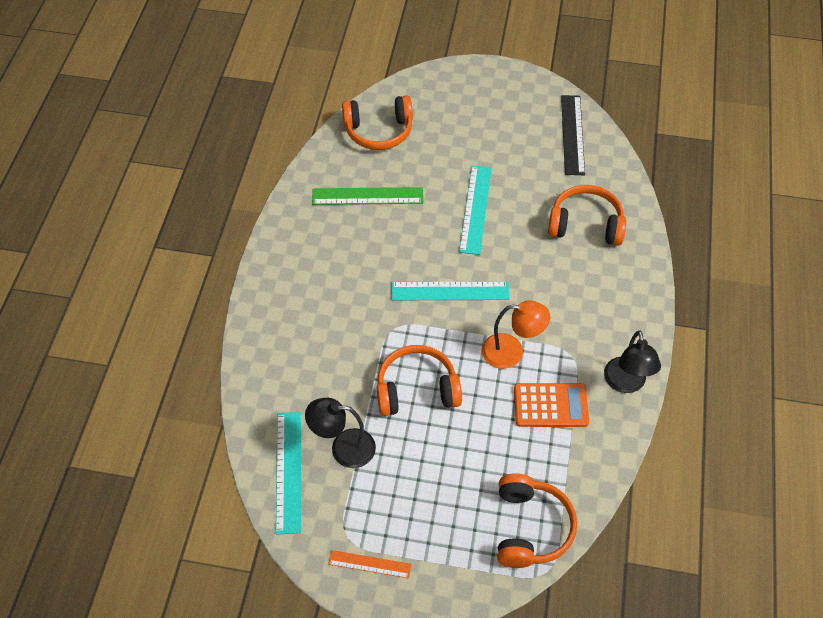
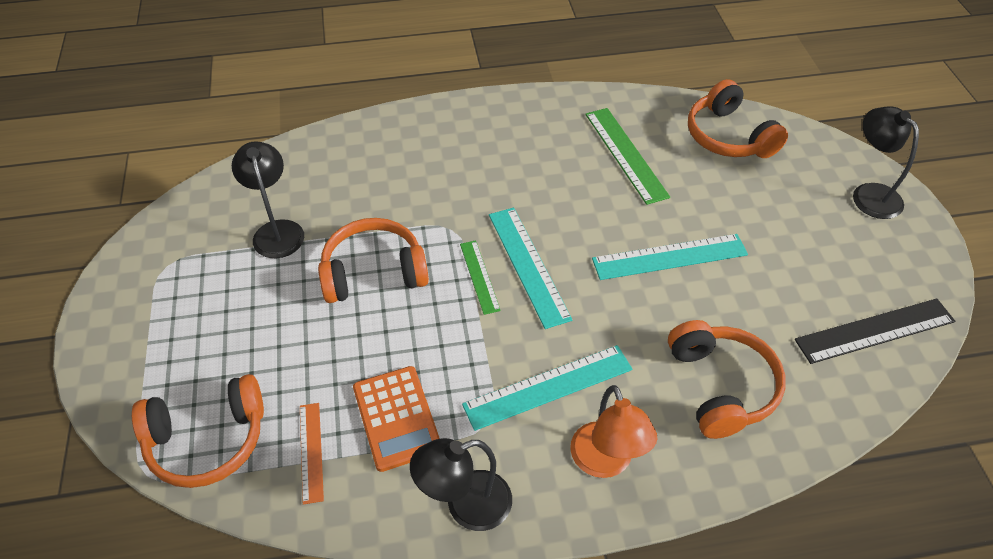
camera: 70 degrees right, 5 degrees down
(288, 471) = (237, 195): turquoise ruler -> turquoise ruler (548, 386)
(369, 564) = (136, 293): orange ruler -> orange ruler (311, 452)
(416, 389) = (373, 272): orange headphones -> orange headphones turned 75 degrees counterclockwise
(448, 323) = (479, 276): none -> green ruler
(466, 84) = (869, 194): none -> black lamp
(511, 352) = (464, 353): orange lamp -> orange lamp (605, 462)

